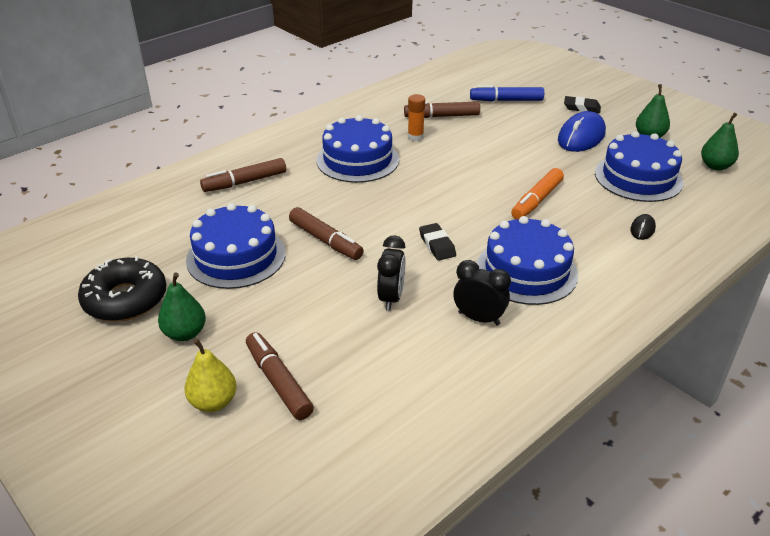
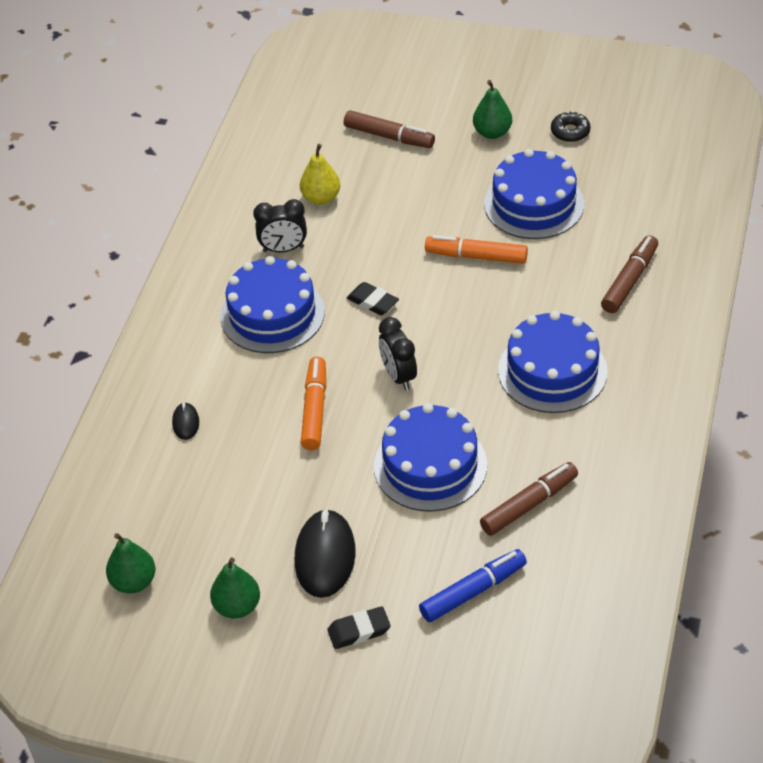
camera: 150 degrees right, 10 degrees up
(125, 299) = (570, 132): black donut -> black donut, size x0.52
(213, 402) = (417, 106): yellow pear -> yellow pear (321, 198)
(325, 241) = (476, 256): brown marker -> orange marker
(391, 298) = (367, 232): black clock -> black clock (398, 376)
(415, 137) = (525, 445): orange glue stick -> none
(581, 137) = (325, 556): blue mouse -> black mouse
(638, 177) = (220, 508): blue cake -> blue cake (430, 465)

